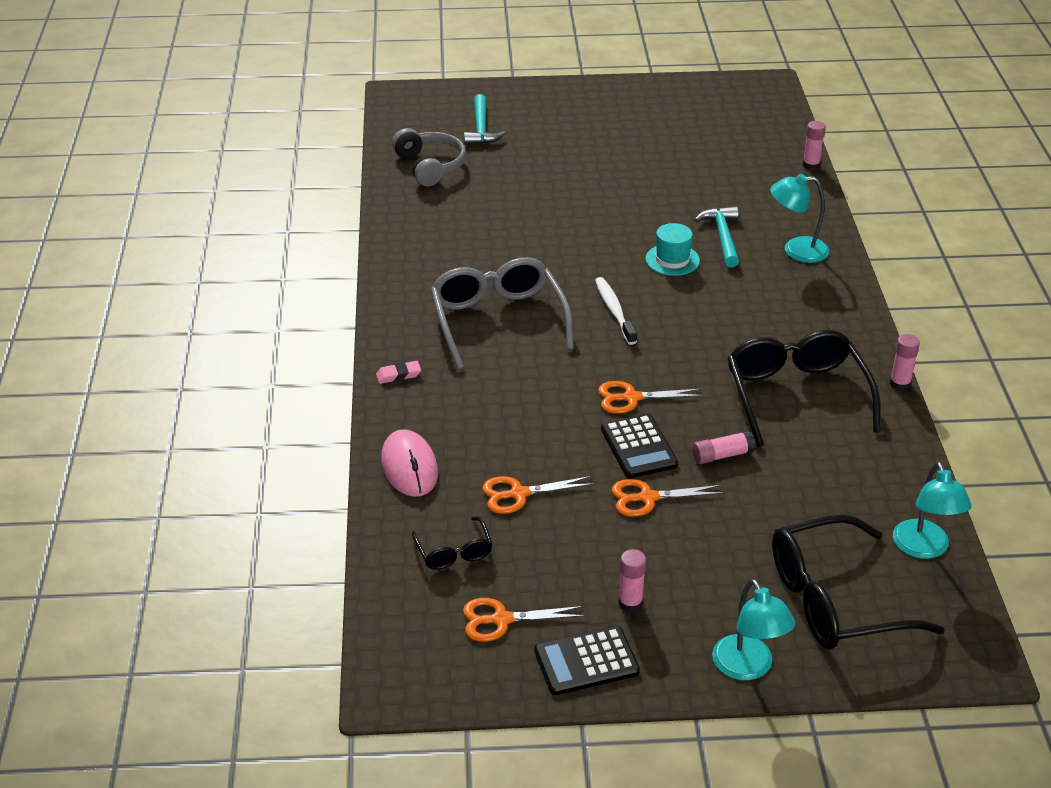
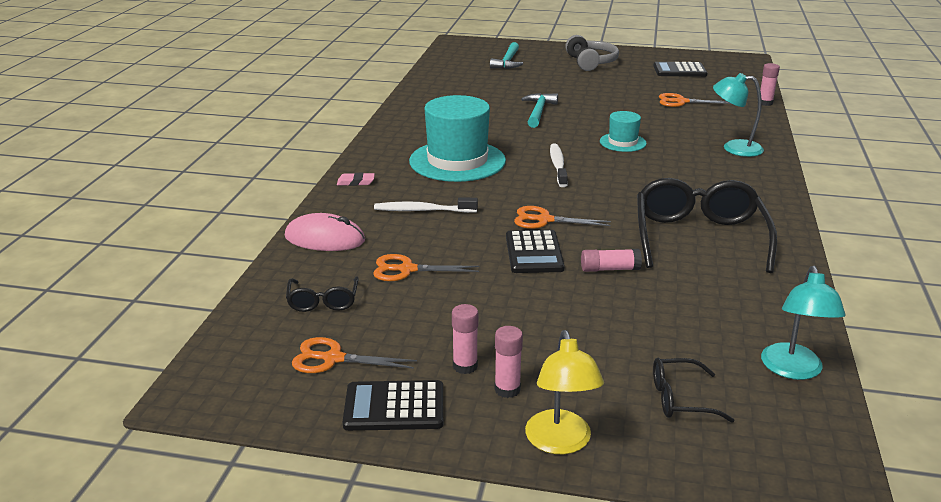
camera: 15 degrees right, 10 degrees down
(409, 467) = (325, 239): pink mouse -> pink mouse turned 75 degrees counterclockwise
(430, 166) = (457, 76): grey headphones -> grey headphones (591, 62)
(495, 406) = (422, 210): none -> white toothbrush
(498, 321) = (457, 161): grey glasses -> turquoise hat
(647, 498) = (524, 289): orange scissors -> orange scissors (681, 102)
(697, 117) = (679, 70): none -> black calculator
(723, 237) = (672, 134): turquoise hammer -> turquoise hammer (538, 112)
(748, 668) = (560, 443): turquoise lamp -> yellow lamp
(836, 600) = (681, 399): black glasses -> black glasses, size x0.48
(900, 384) = (804, 242): pink glue stick -> pink glue stick (507, 389)

